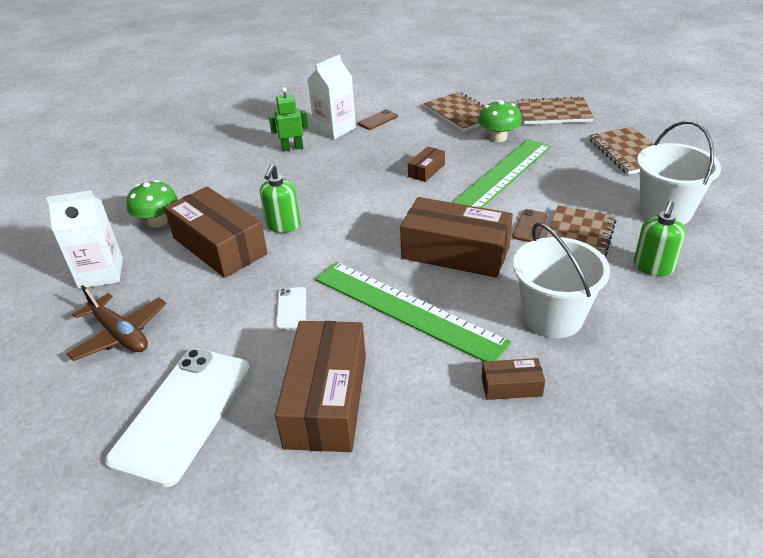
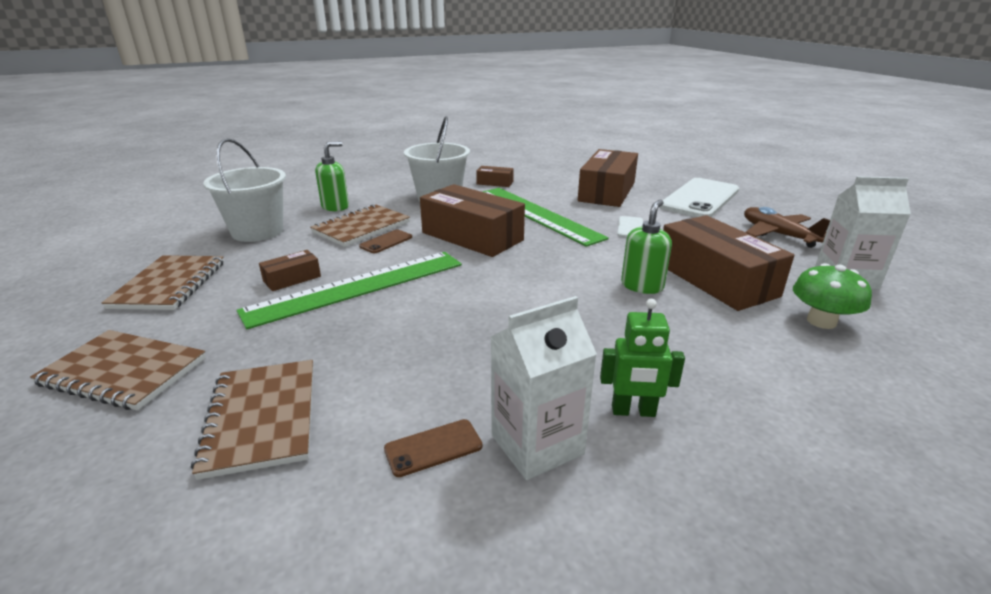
camera: 165 degrees left, 10 degrees down
(426, 170) = (431, 315): brown box -> brown box (292, 279)
(498, 137) = (276, 344): green mushroom -> none

